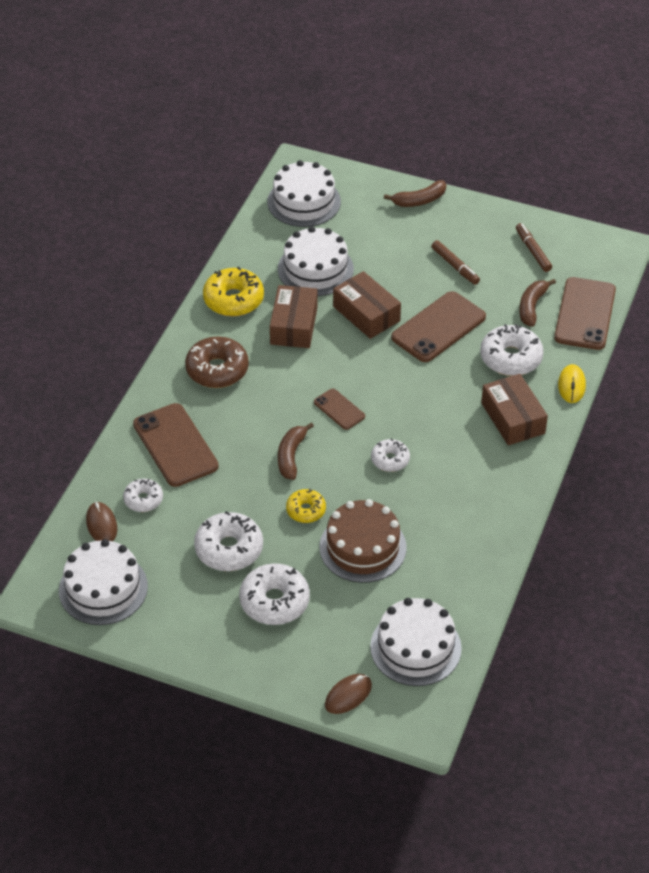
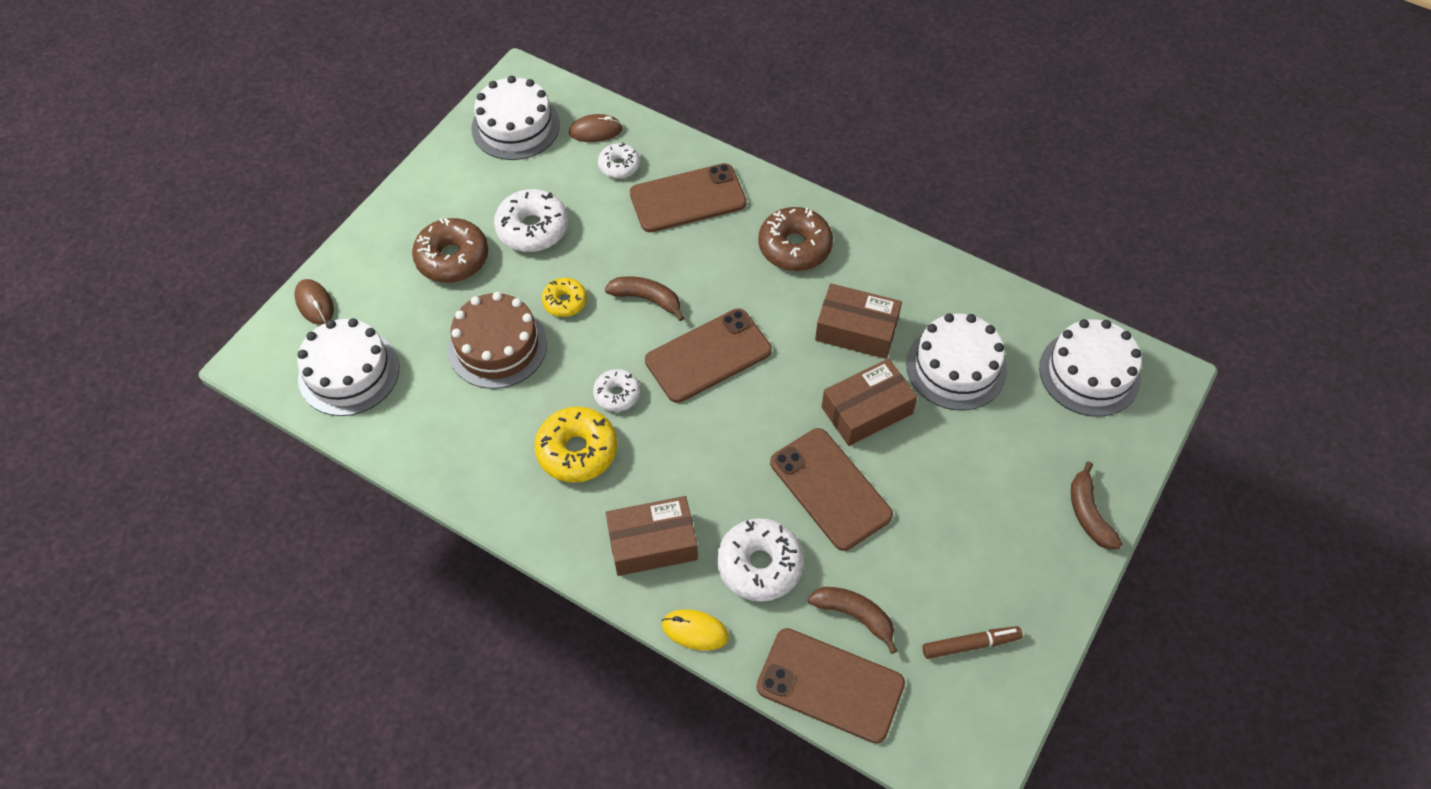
camera: 100 degrees right, 10 degrees up
(233, 300) = (909, 275): yellow donut -> yellow donut (577, 451)
(274, 601) = (452, 258): white donut -> brown donut
(339, 409) = (708, 356): brown phone -> brown phone, size x1.89
(455, 266) = (946, 532): brown marker -> none

